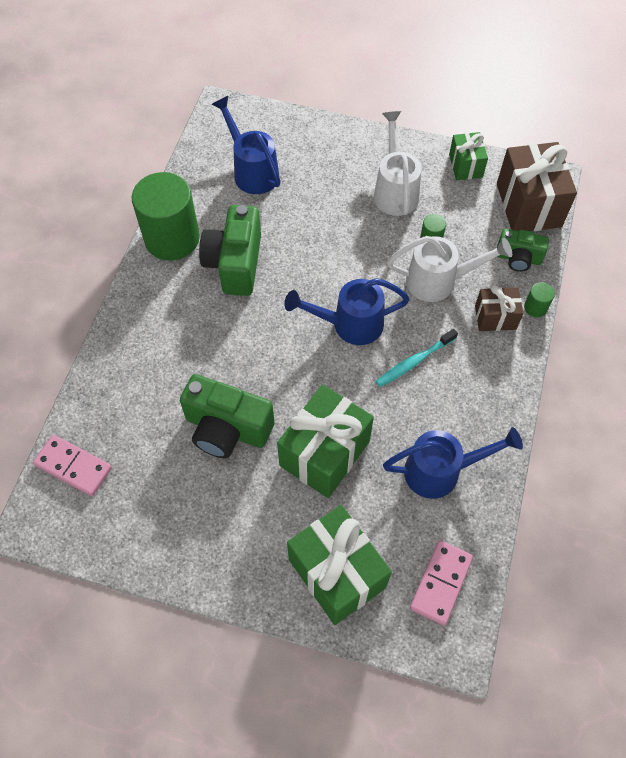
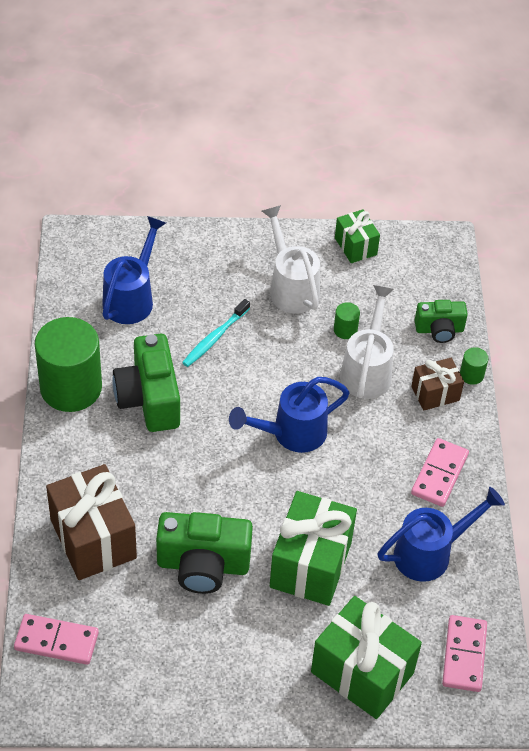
camera: 20 degrees left, 10 degrees down
(252, 171) = (131, 298): blue watering can -> blue watering can turned 75 degrees clockwise
(414, 362) = (369, 455): turquoise toothbrush -> turquoise toothbrush (214, 338)
(438, 281) = (367, 370): white watering can -> white watering can turned 60 degrees counterclockwise
(474, 396) = (439, 474): none -> pink domino
(528, 205) = (432, 273): brown gift -> brown gift (93, 539)

